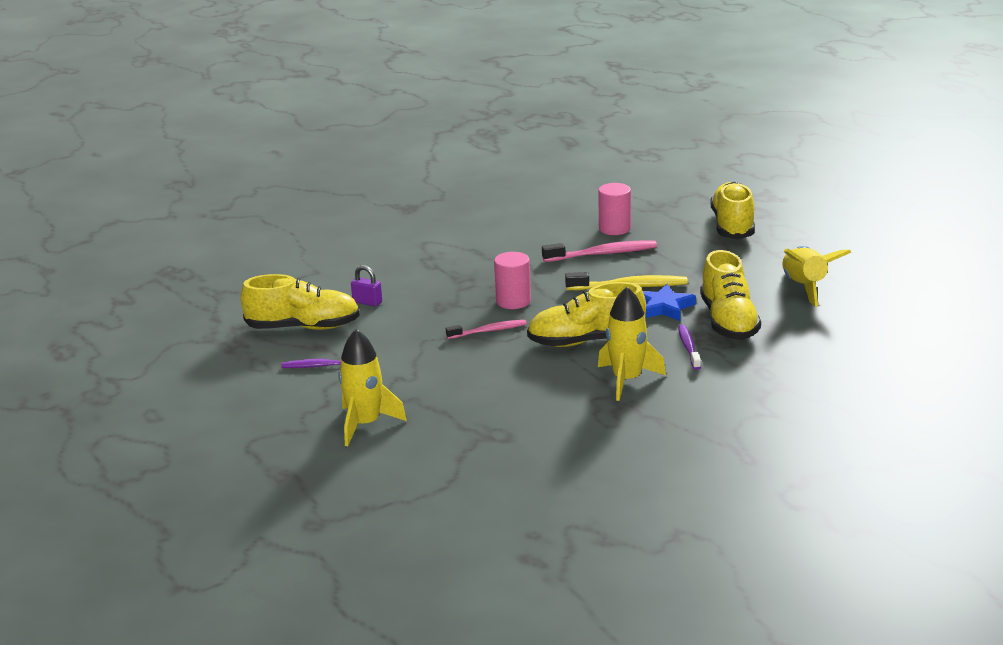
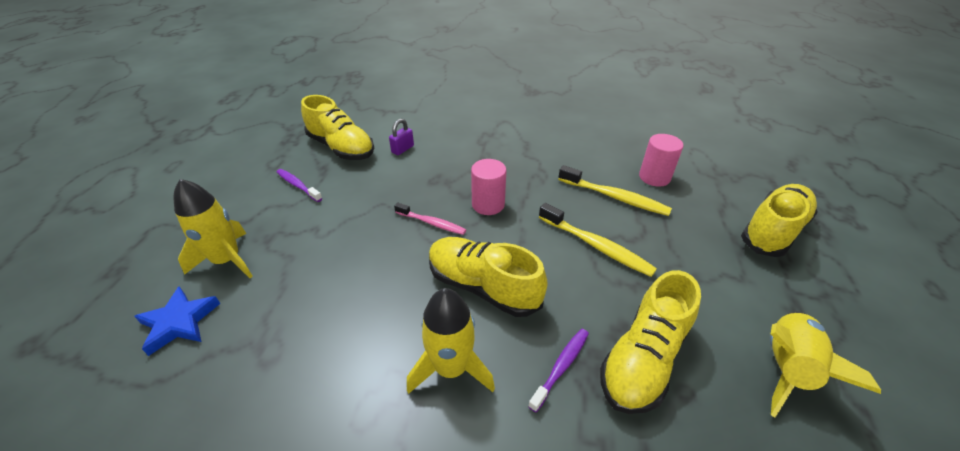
camera: 40 degrees right, 15 degrees up
(367, 302) = (402, 149): purple padlock -> purple padlock turned 60 degrees clockwise
(603, 254) = (614, 197): pink toothbrush -> yellow toothbrush
(664, 307) = (598, 291): blue star -> blue star (179, 322)

